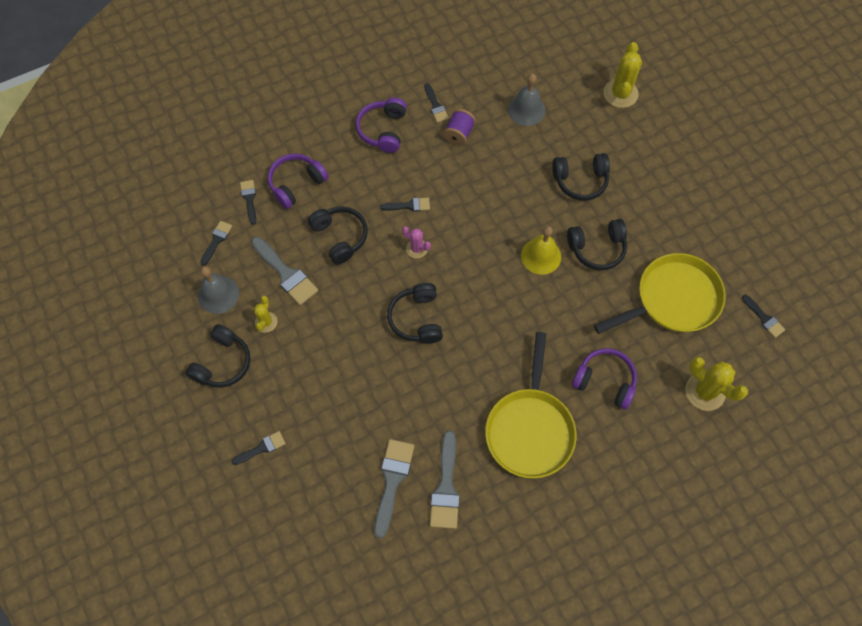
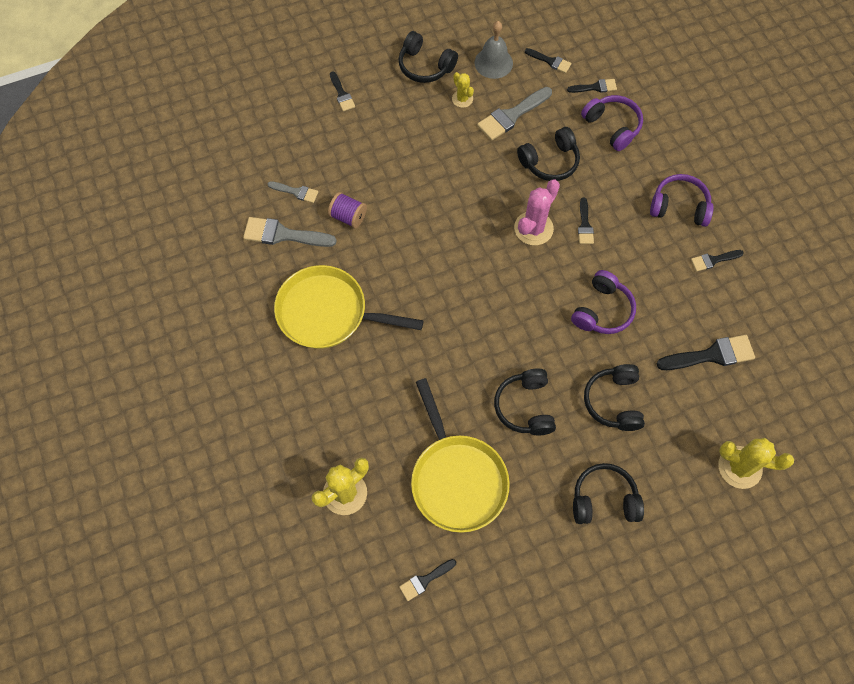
camera: 95 degrees right, 0 degrees up
(266, 322) = (462, 99): yellow cactus -> yellow cactus turned 45 degrees clockwise
(392, 481) = (296, 192): grey brush -> grey brush, size x0.58
(416, 248) = (533, 228): pink cactus -> pink cactus, size x1.73
(417, 319) = (455, 223): black headphones -> black headphones (604, 500)
(459, 134) = (676, 280): purple spool -> purple spool (348, 217)
(526, 109) = (711, 355): grey bell -> black brush
(541, 256) = (519, 347): yellow bell -> none
(605, 381) = (369, 391): purple headphones -> purple headphones (602, 310)

